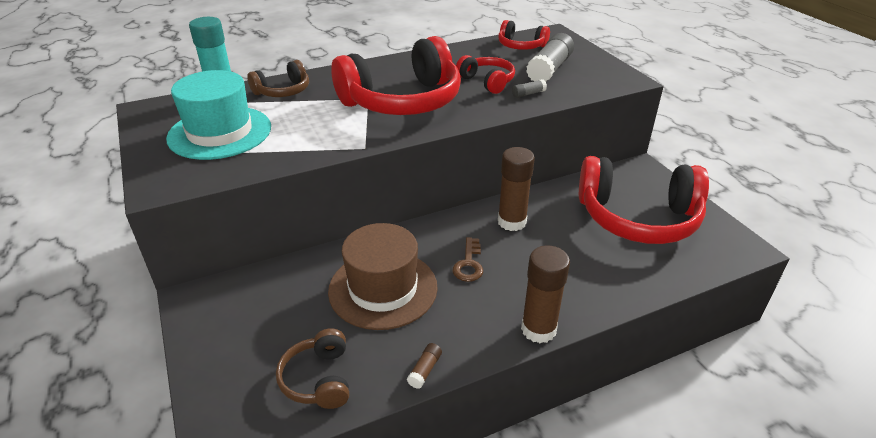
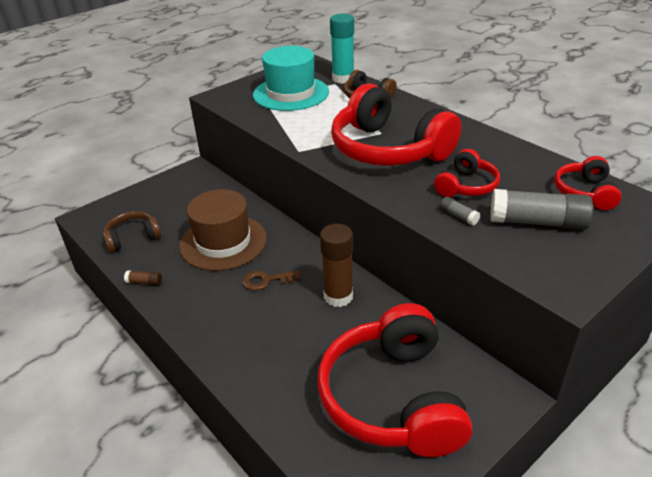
camera: 75 degrees right, 0 degrees up
(538, 329) = (195, 337): brown glue stick -> none

